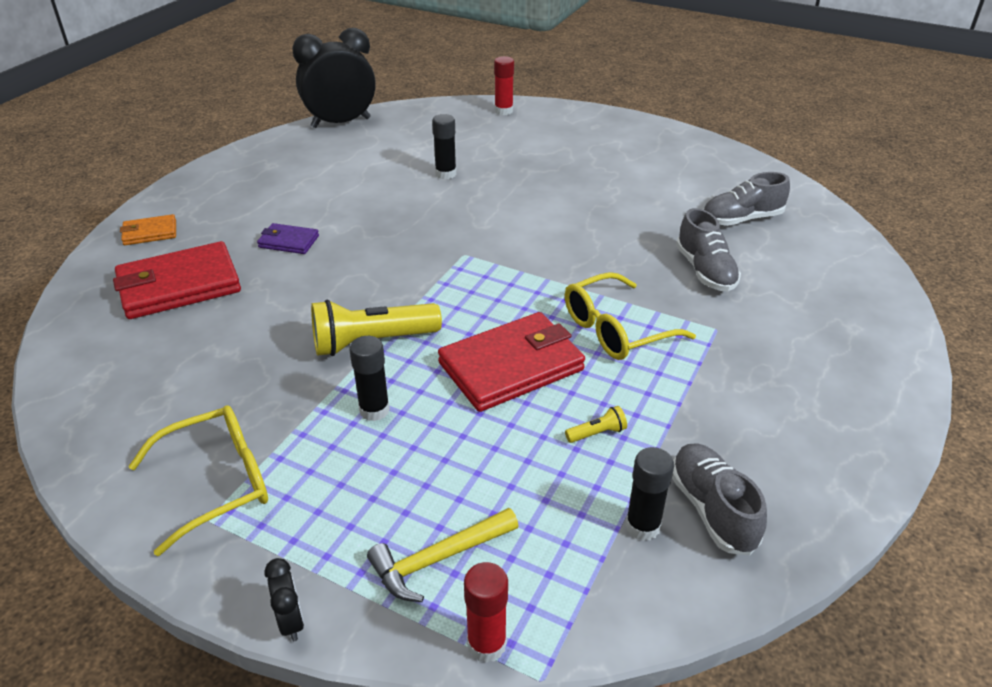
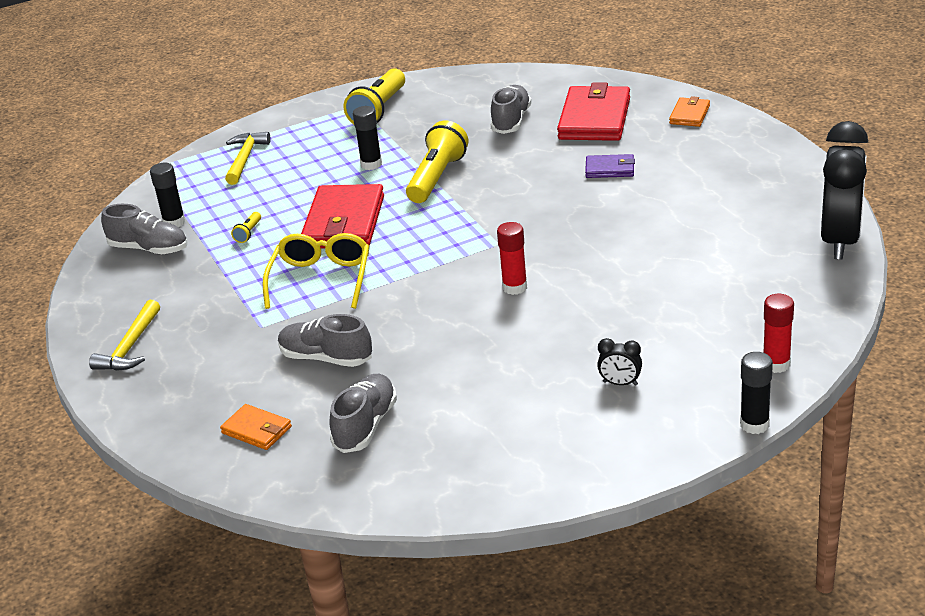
camera: 130 degrees right, 5 degrees down
(207, 342) = (511, 121): none -> grey shoe
(218, 482) = (379, 110): yellow glasses -> yellow flashlight
(288, 241) = (610, 169): purple wallet -> purple wallet turned 45 degrees clockwise
(291, 621) = (268, 117): black clock -> black clock (620, 383)
(445, 174) = (650, 274): black glue stick -> black glue stick (754, 424)
(486, 644) = (187, 159): red glue stick -> red glue stick (515, 287)
(814, 262) = (256, 430): none -> orange wallet
(847, 398) = (130, 347): none -> yellow hammer

